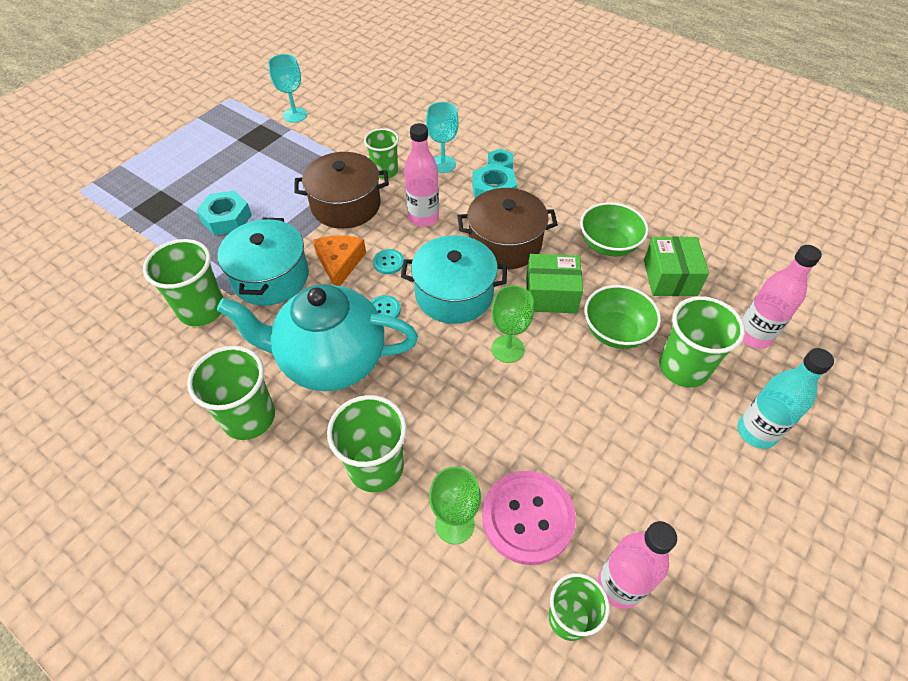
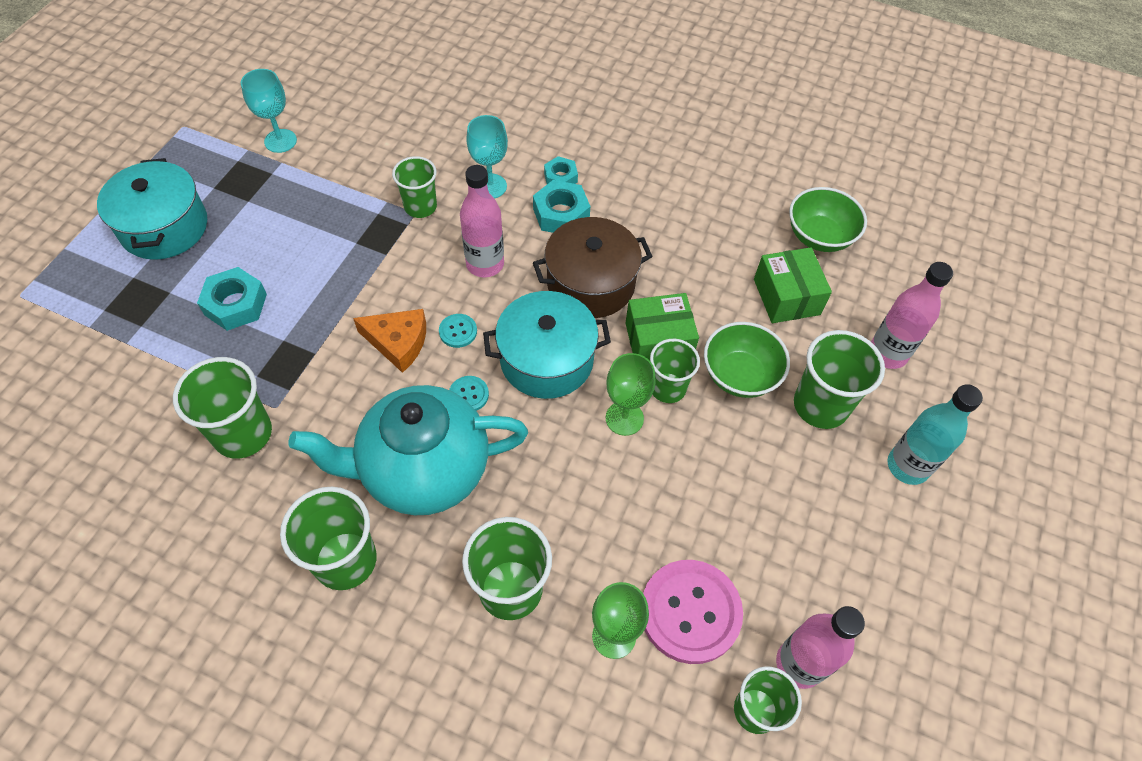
camera: 15 degrees left, 5 degrees up
(271, 277) = (317, 375): turquoise pot -> turquoise pot (164, 227)
(339, 263) = (398, 342): orange cheese -> orange cheese turned 120 degrees clockwise
(346, 205) = (384, 262): brown pot -> none
(550, 331) = (667, 388): none -> green cup
(608, 245) = (710, 266): green bowl -> green bowl (819, 236)

